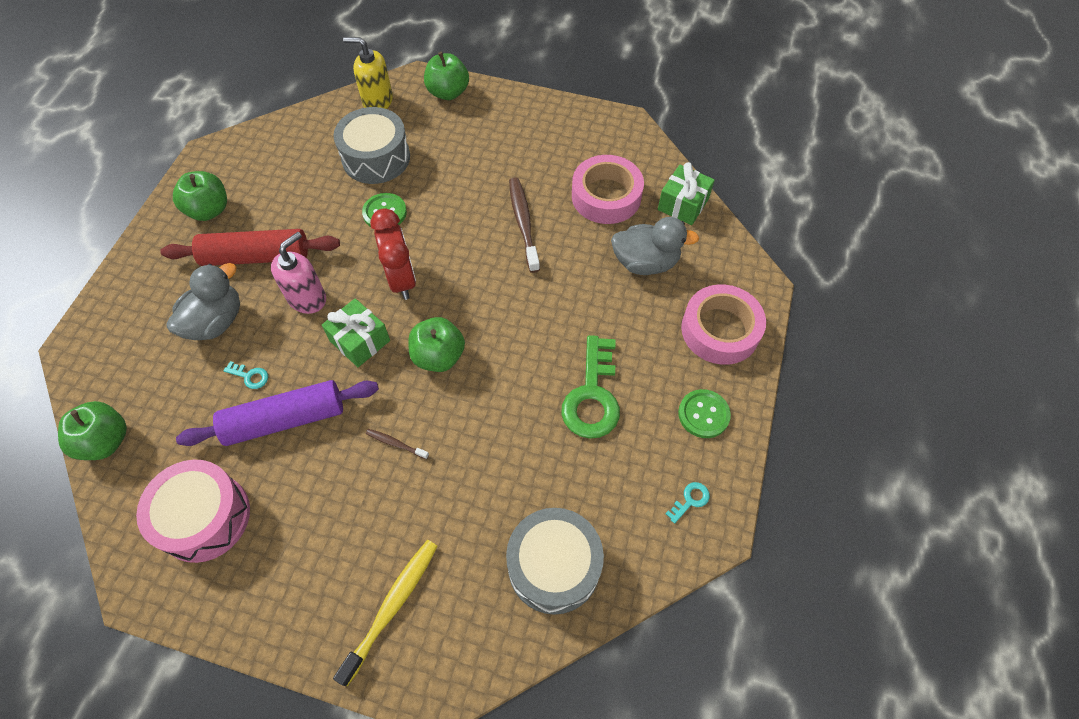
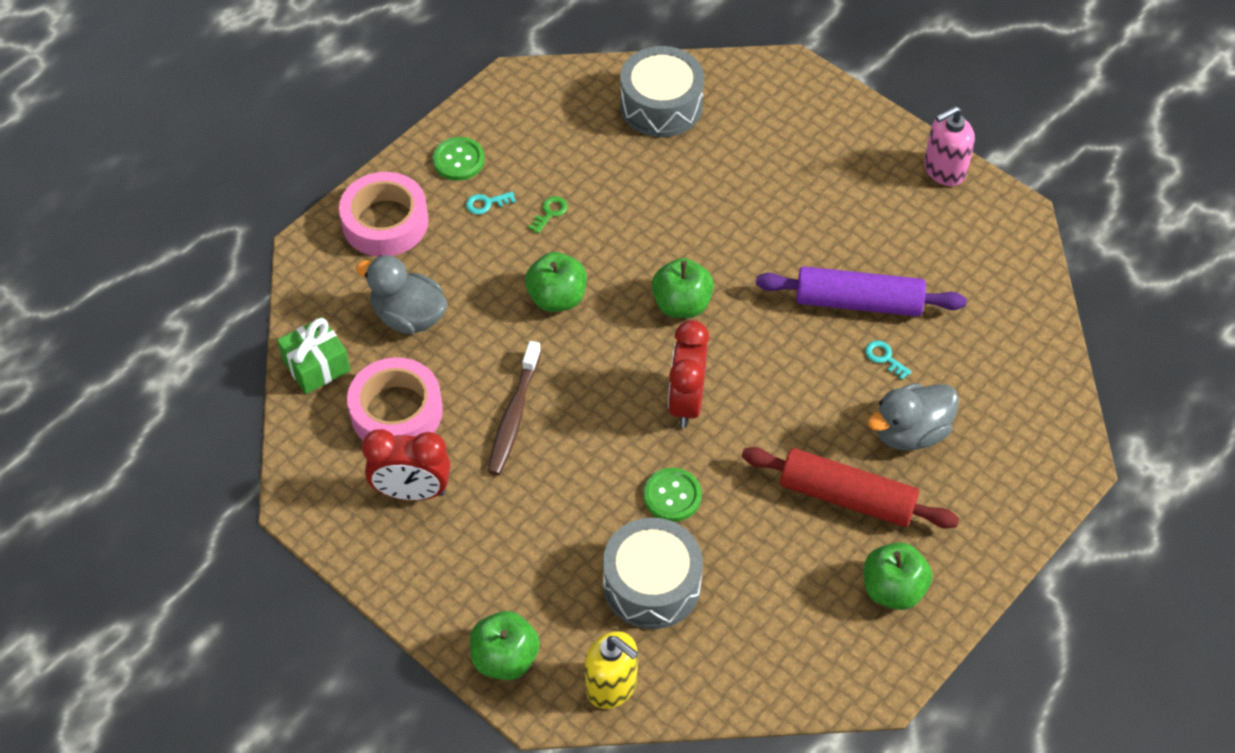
camera: 155 degrees left, 5 degrees down
(106, 441) = (1043, 348): green apple -> green apple (557, 298)
(204, 517) = (953, 247): pink drum -> none
(307, 298) = (800, 421): pink soap dispenser -> pink soap dispenser (944, 170)
(360, 341) = (757, 351): green gift -> none
(392, 607) = (806, 127): yellow toothbrush -> none
(395, 444) = (757, 241): brown toothbrush -> none
(561, 154) = (412, 492): none -> red clock
(592, 395) = (550, 213): green key -> green key, size x0.42
(690, 500) = (519, 106): turquoise key -> turquoise key (486, 203)

